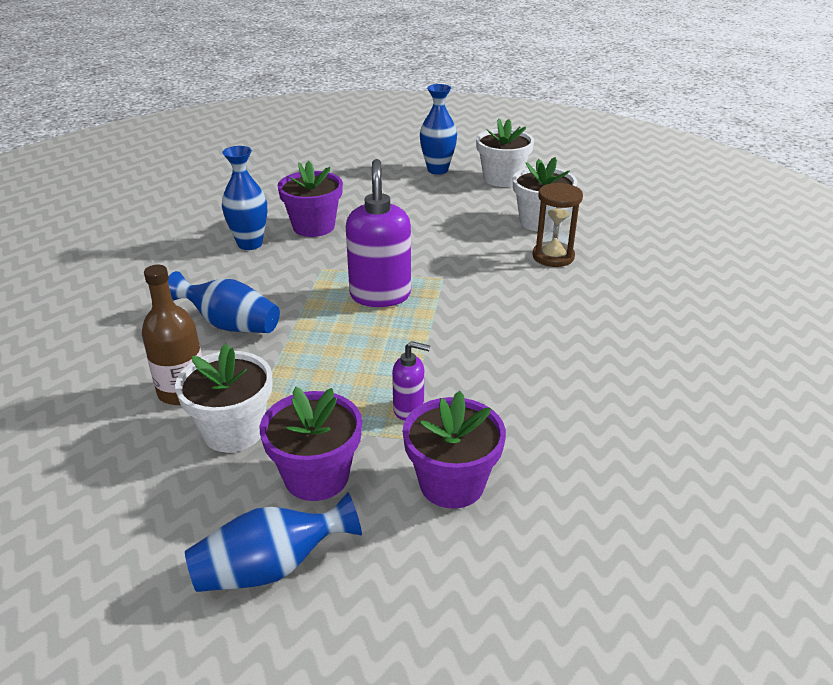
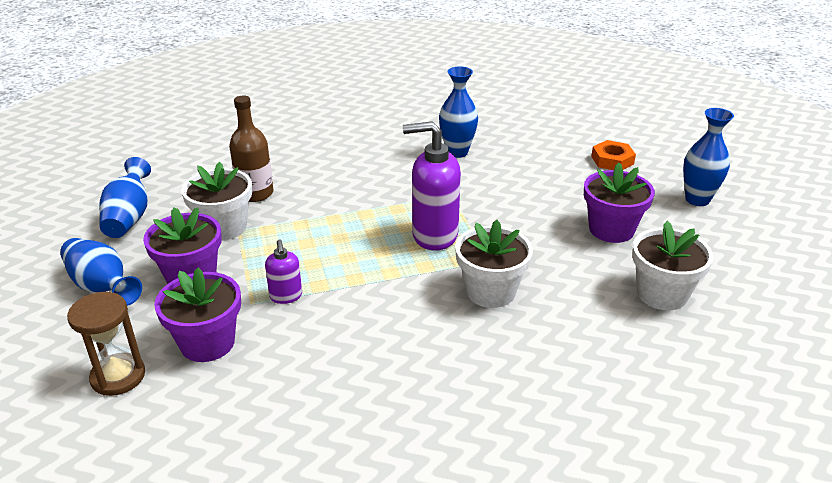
camera: 65 degrees right, 0 degrees up
(230, 325) = (342, 183): blue vase -> blue vase (129, 217)
(313, 226) = (512, 170): purple flower pot -> purple flower pot (611, 229)
(349, 181) = (612, 160): none -> orange nut
(380, 295) = (434, 235): purple soap dispenser -> purple soap dispenser turned 150 degrees counterclockwise
(502, 179) = (731, 244): white flower pot -> white flower pot (490, 291)
(553, 257) = (595, 320): brown hourglass -> brown hourglass (118, 376)

